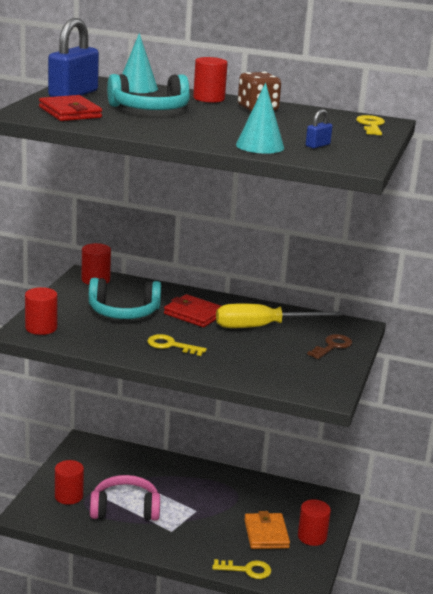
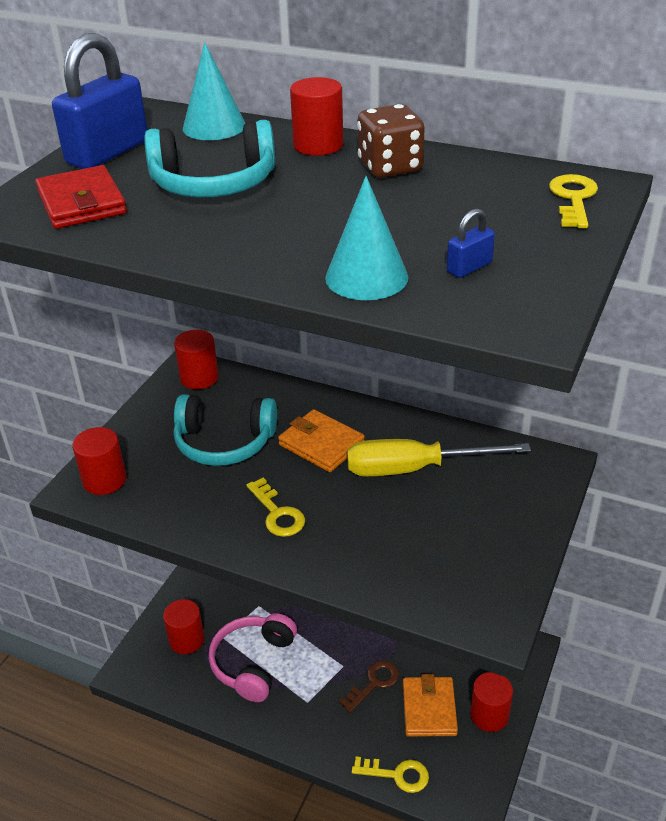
camera: 10 degrees right, 15 degrees up
(125, 509) = (253, 663): pink headphones -> pink headphones turned 75 degrees counterclockwise
(171, 345) = (277, 513): yellow key -> yellow key turned 150 degrees counterclockwise
(194, 314) = (321, 444): red wallet -> orange wallet
(332, 346) = (512, 509): brown key -> brown key (374, 683)

